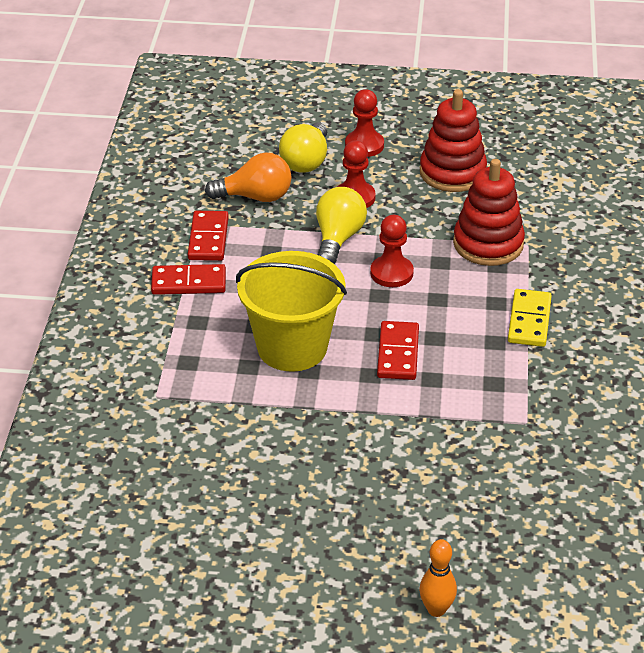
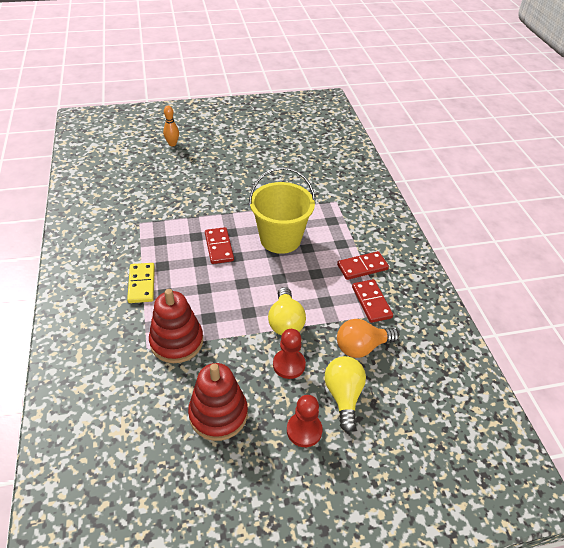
camera: 160 degrees right, 5 degrees up
(391, 273) = (239, 301): red pawn -> none

